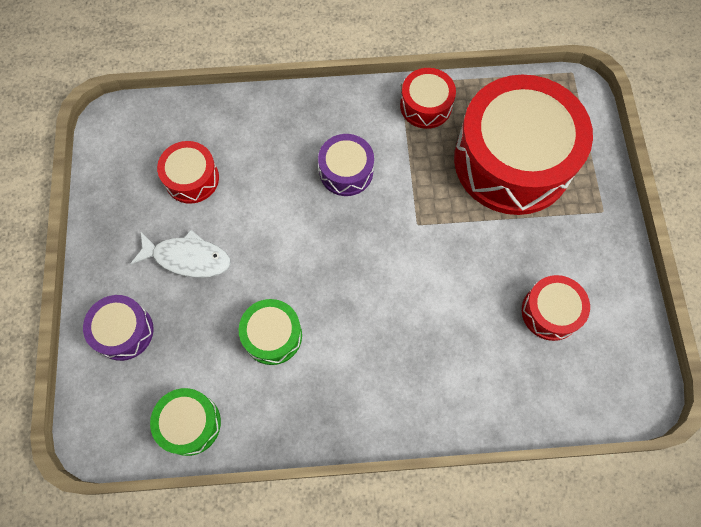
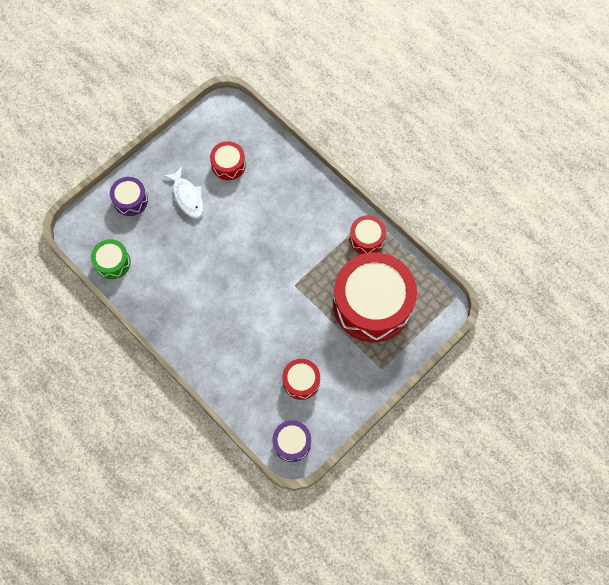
camera: 50 degrees right, 0 degrees up
(272, 335) = (181, 264): green drum -> none
(346, 171) = (294, 230): purple drum -> purple drum (292, 442)

